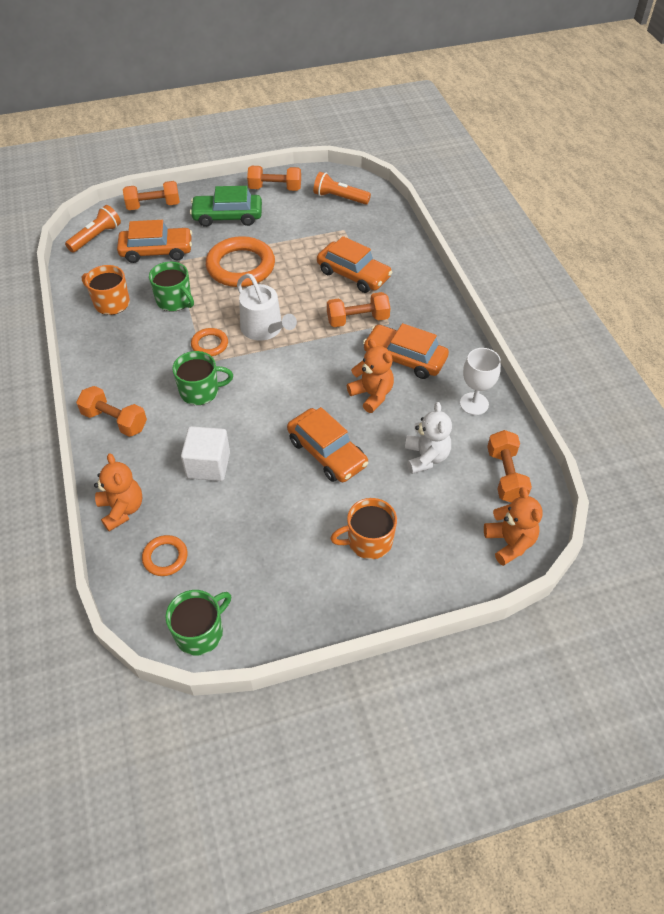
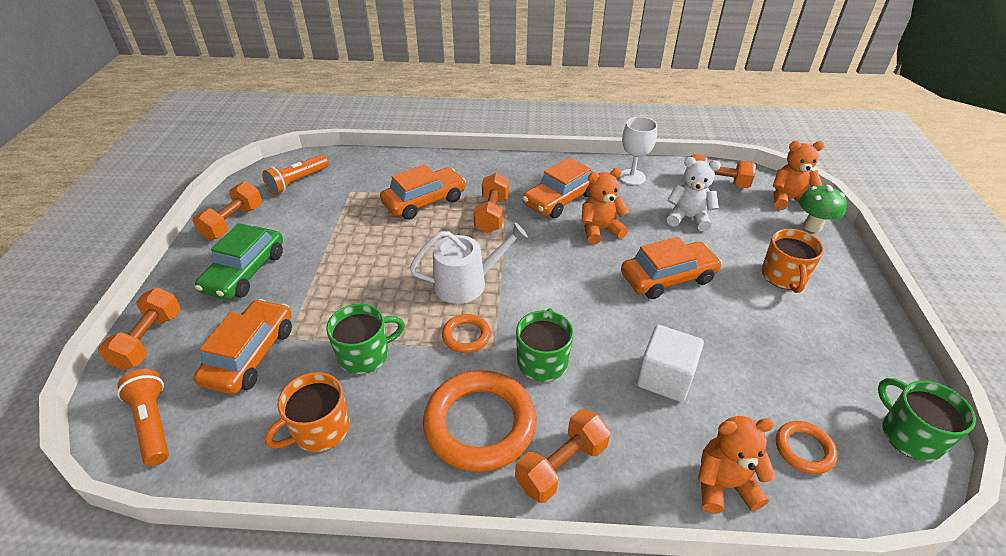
camera: 70 degrees left, 10 degrees down
(241, 266) = (347, 280): orange ring -> orange ring (480, 424)
(468, 566) = (812, 226): none -> green mushroom

